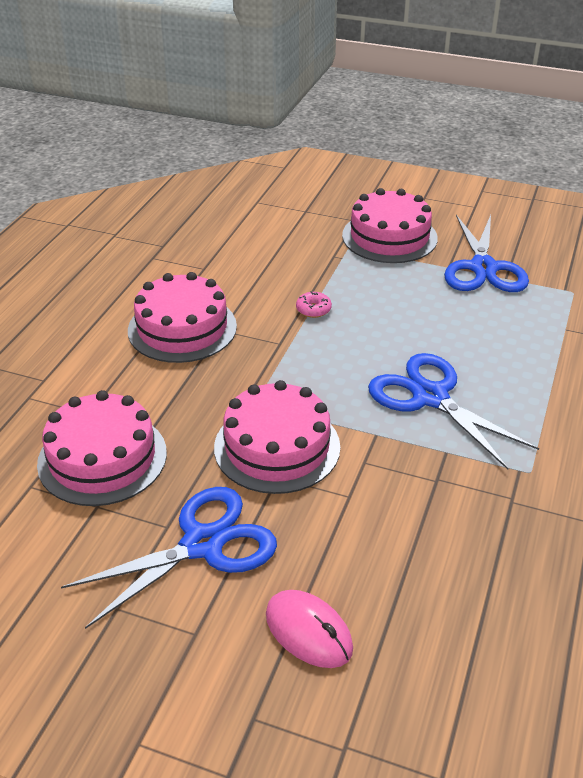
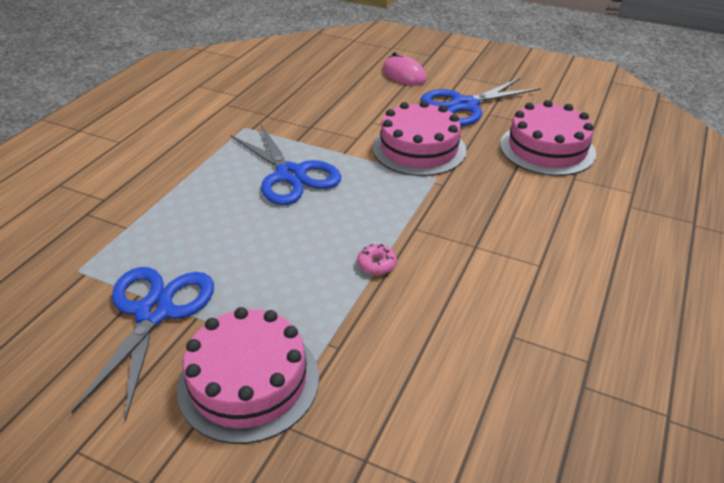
camera: 175 degrees left, 0 degrees up
(182, 328) = (517, 250): pink cake -> none

